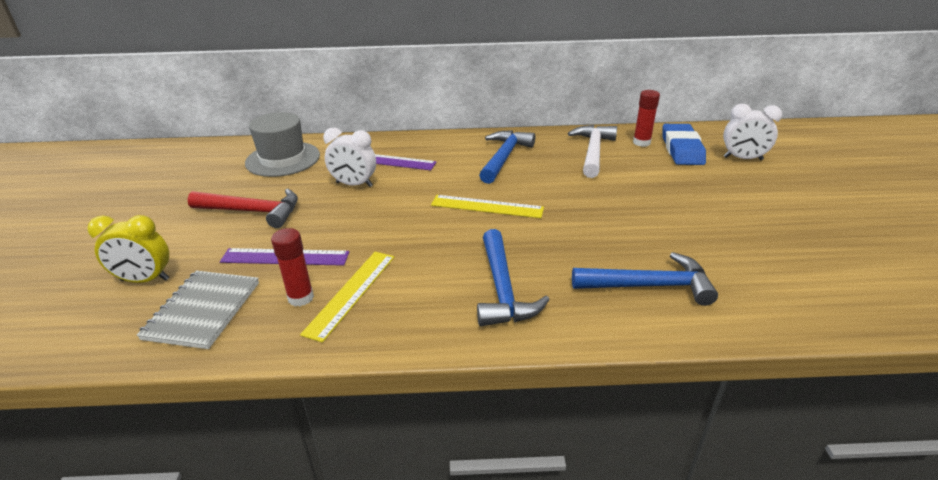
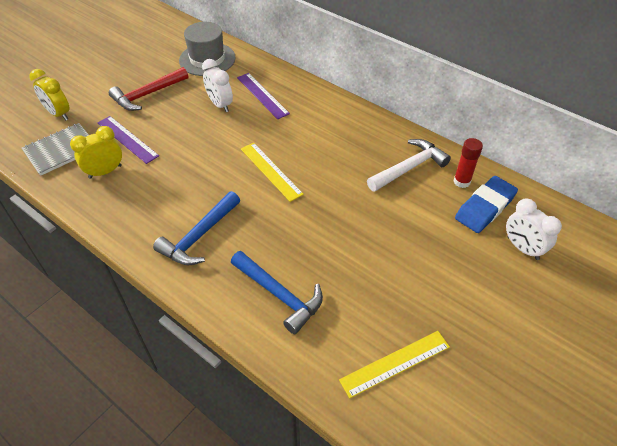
camera: 40 degrees right, 15 degrees up
(252, 211) = (148, 95): red hammer -> red hammer turned 90 degrees clockwise
(301, 298) = (105, 171): red glue stick -> yellow clock
(351, 293) = (128, 185): yellow ruler -> yellow ruler (395, 363)
(504, 157) = (338, 135): blue hammer -> none

